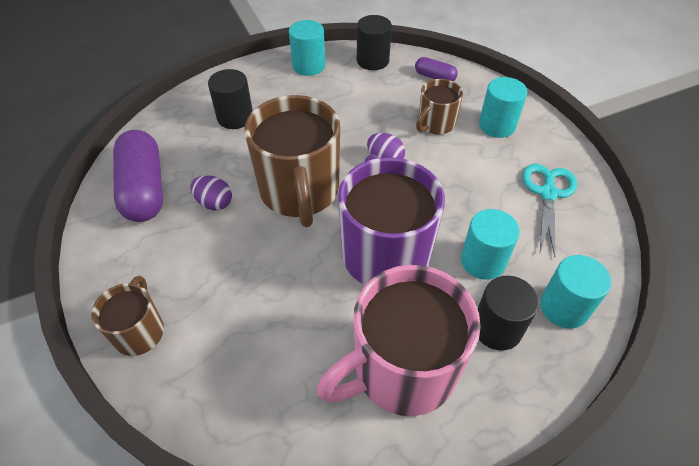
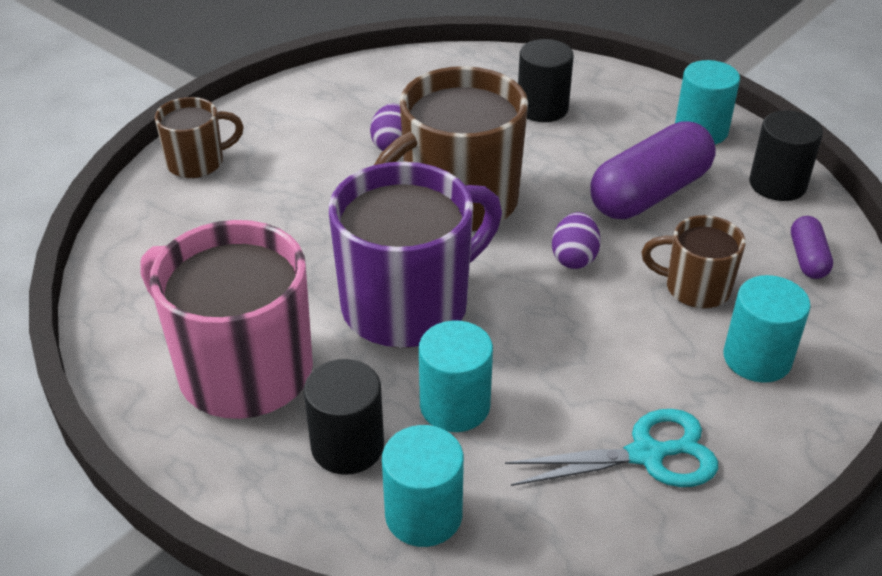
camera: 65 degrees right, 10 degrees down
(144, 189) = (377, 91): purple capsule -> purple capsule (649, 193)

